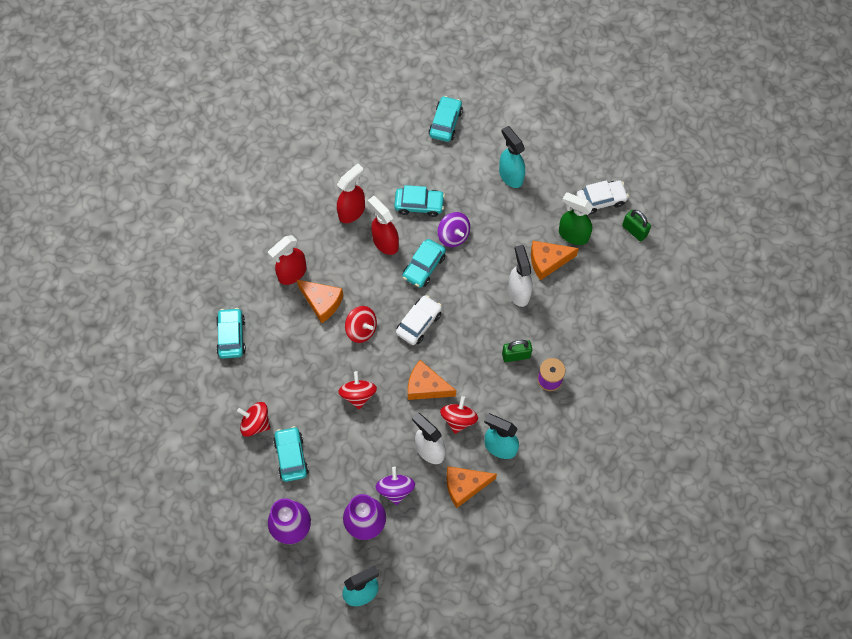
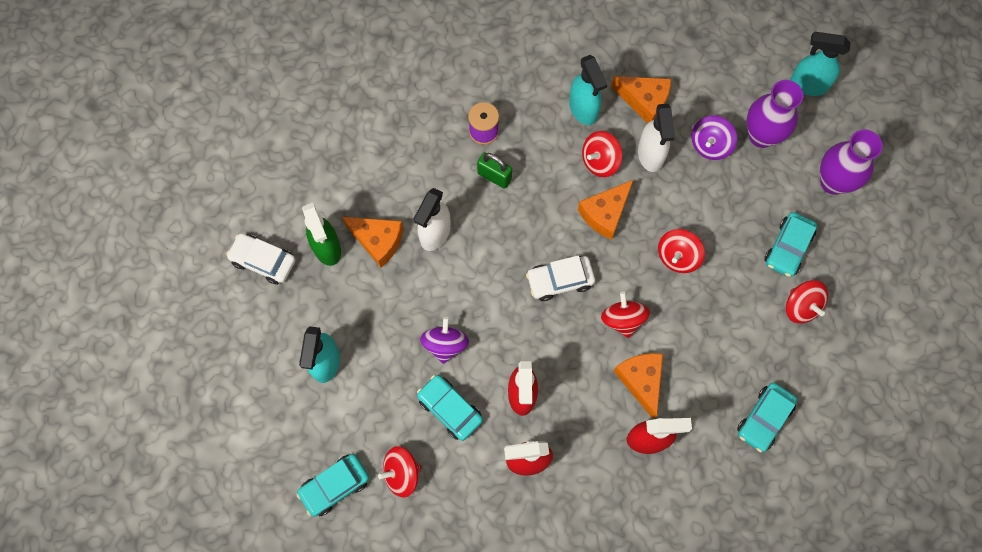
camera: 140 degrees left, 5 degrees up
(415, 155) = (402, 473): none -> red spinning top
(424, 266) = (504, 335): turquoise car -> none
(426, 386) = (605, 213): orange cheese -> orange cheese turned 75 degrees clockwise
(634, 231) = (265, 204): green padlock -> none

